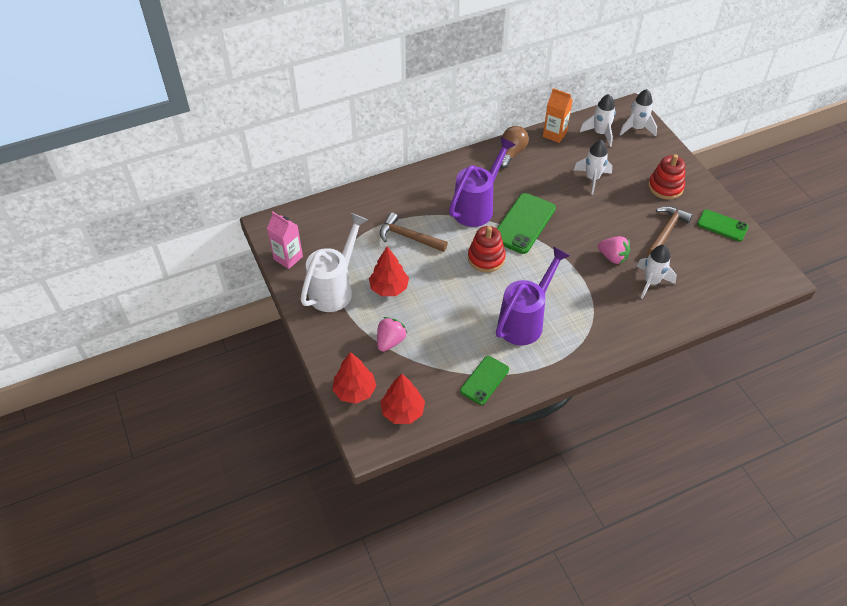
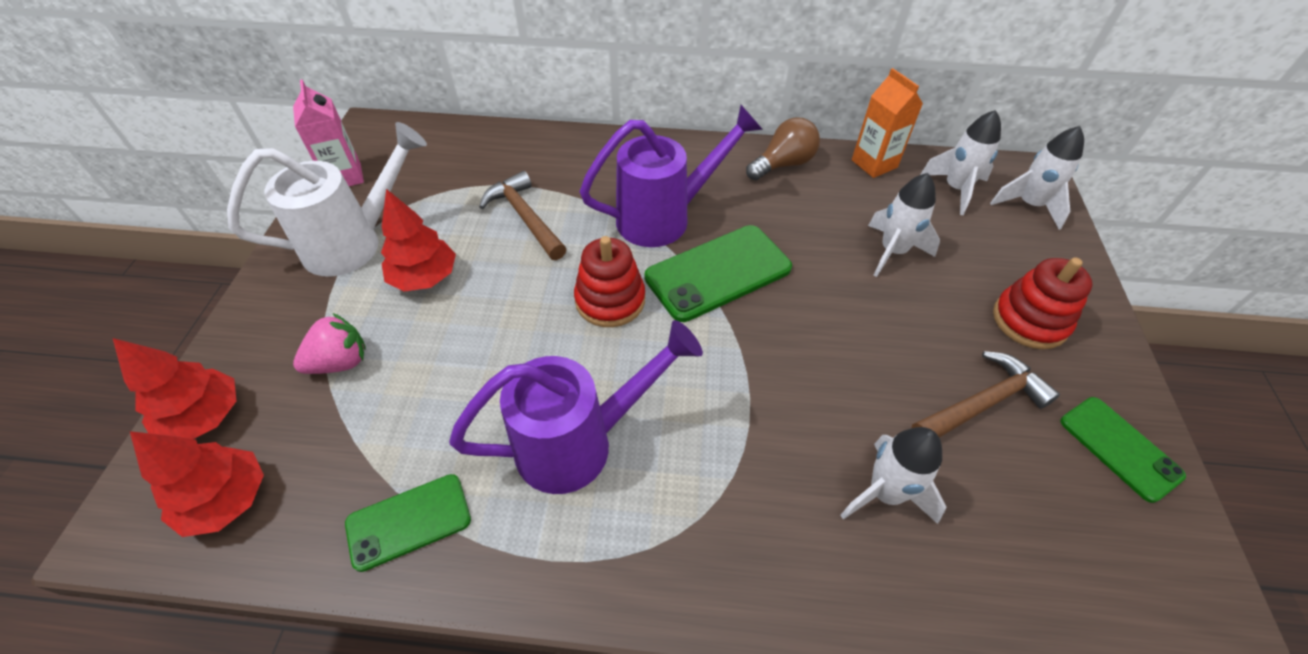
camera: 30 degrees right, 0 degrees up
(613, 257) = (837, 403): pink strawberry -> none

